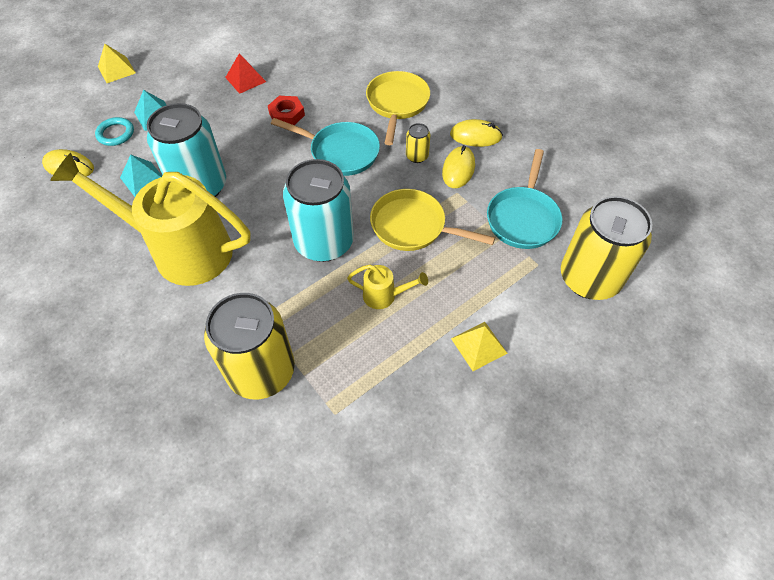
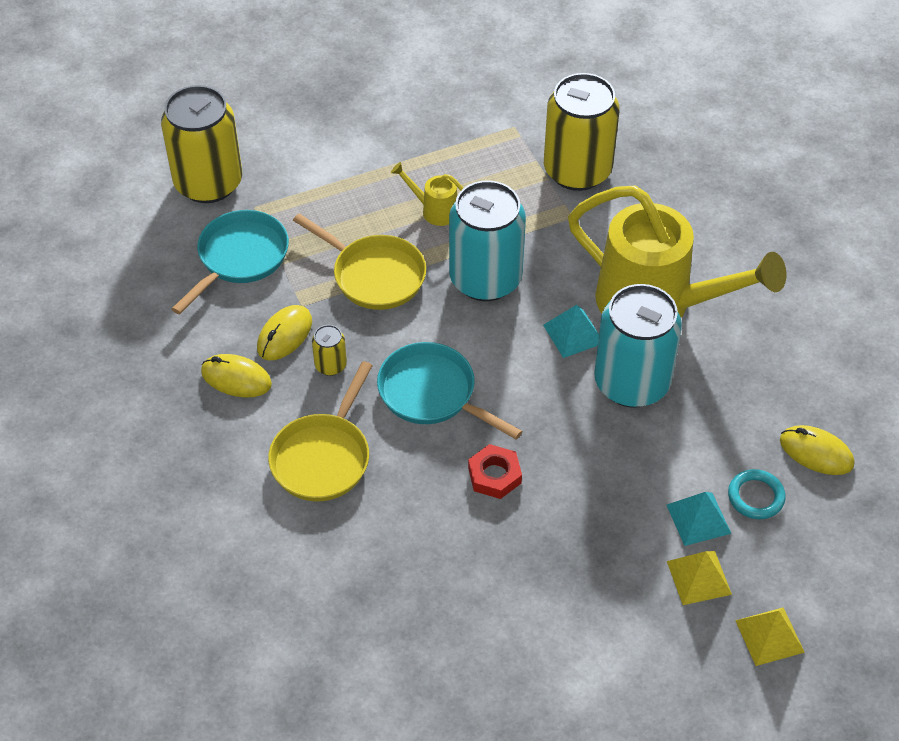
camera: 165 degrees left, 5 degrees down
(143, 179) = (709, 410): turquoise pyramid -> turquoise pyramid (573, 334)
(245, 79) = (549, 562): red pyramid -> none
(479, 346) = (357, 149): yellow pyramid -> yellow pyramid (699, 577)

